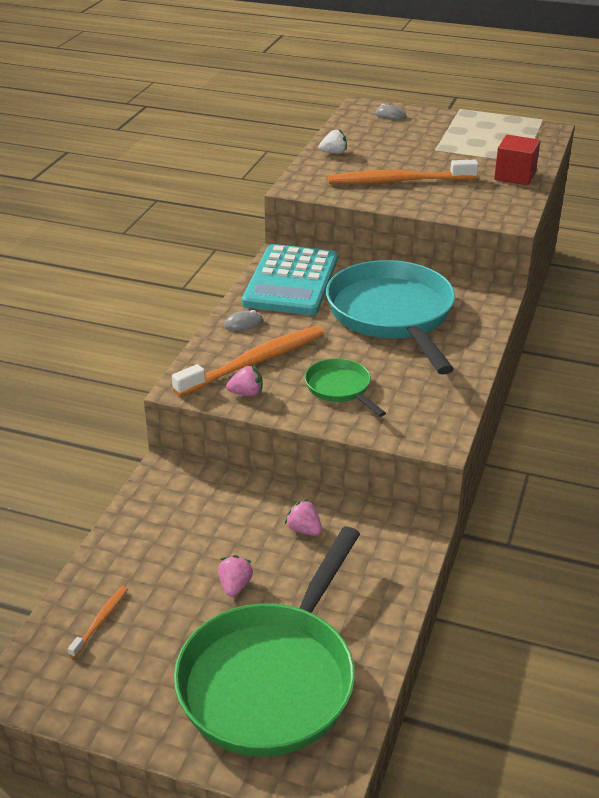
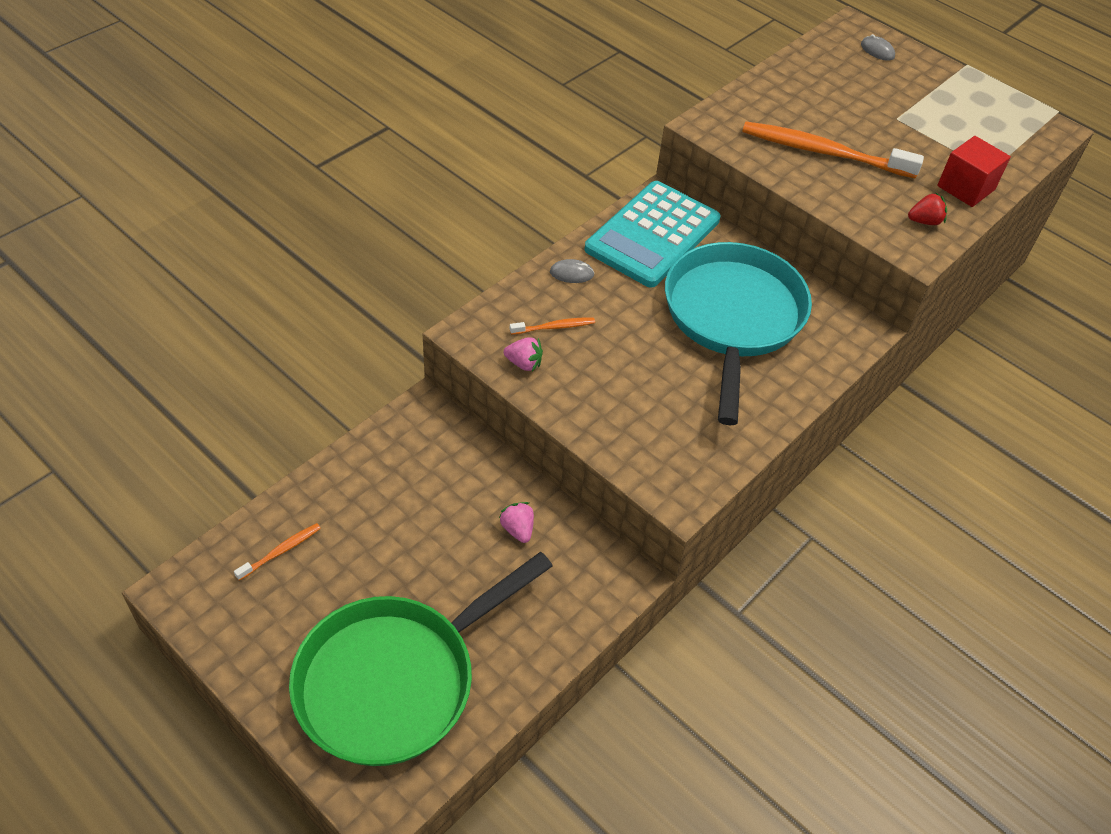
camera: 20 degrees right, 15 degrees up
(235, 586) = (418, 565): pink strawberry -> none
(254, 362) = (554, 327): orange toothbrush -> orange toothbrush, size x0.45
(333, 153) = (777, 87): white strawberry -> none
(340, 388) = (620, 393): green pan -> none
(502, 201) = (924, 221): none -> red strawberry

